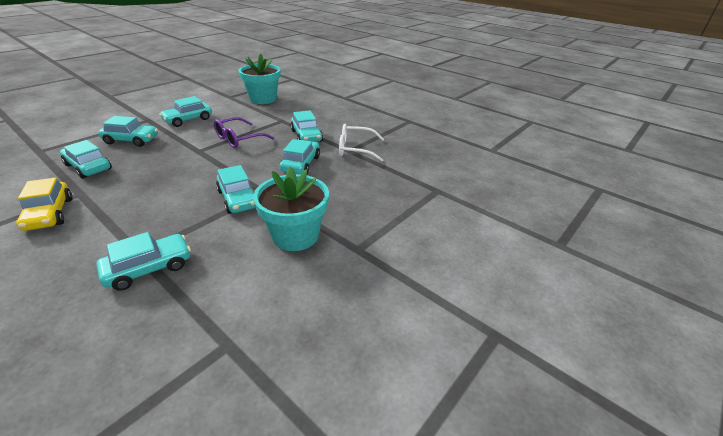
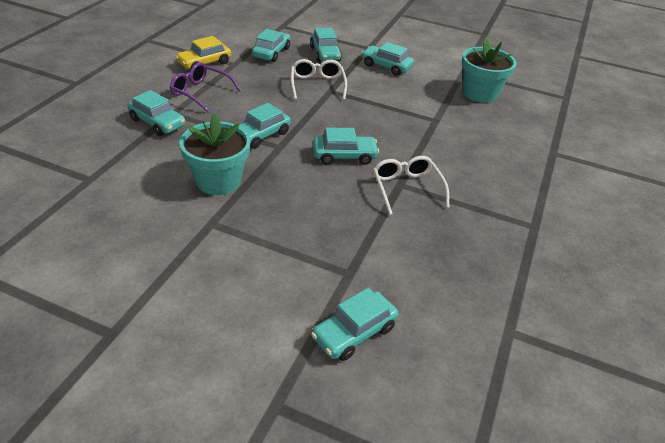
camera: 70 degrees right, 5 degrees up
(182, 155) = (317, 85): none -> white glasses
(238, 139) = (369, 105): purple glasses -> purple glasses (200, 92)
(306, 136) = (411, 145): turquoise car -> turquoise car (354, 332)

